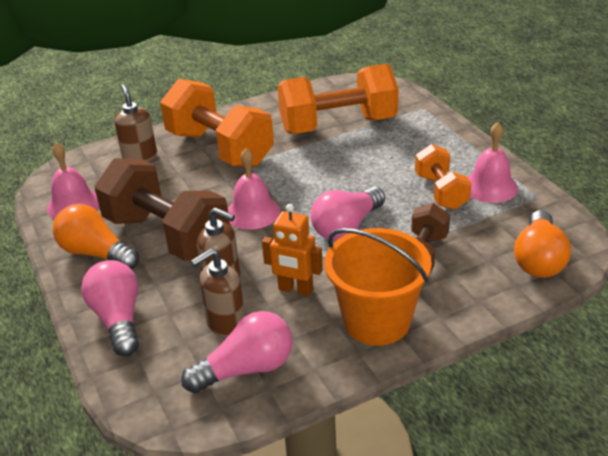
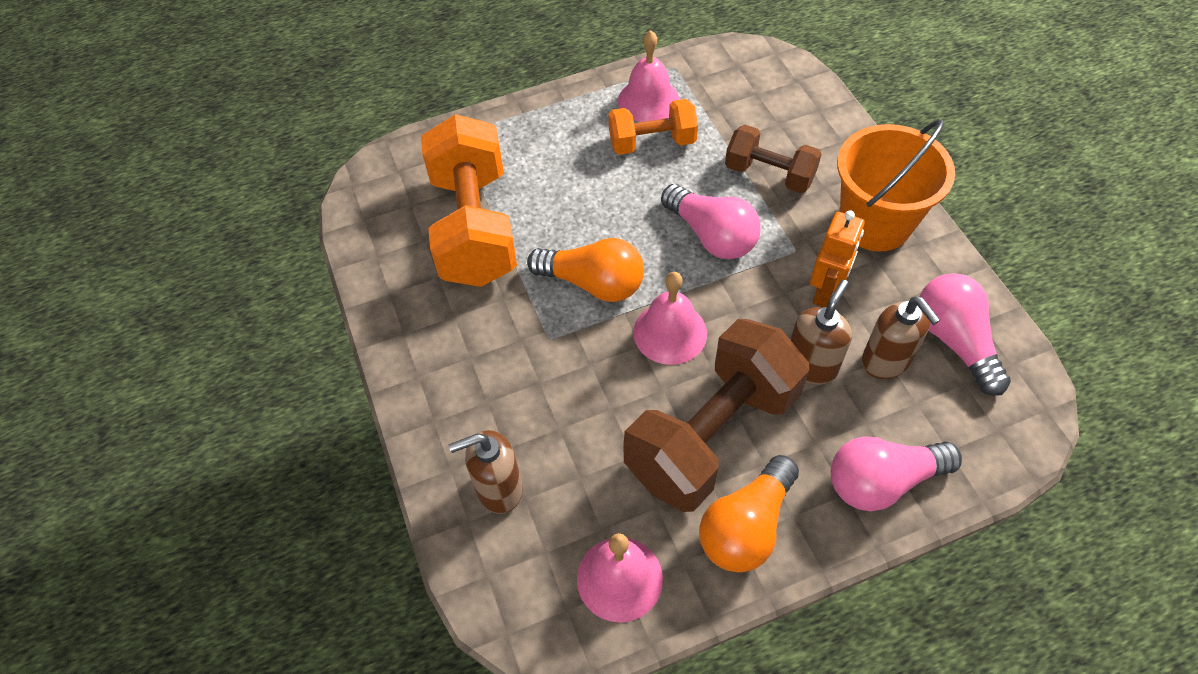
camera: 85 degrees left, 20 degrees up
(219, 148) = (500, 374): orange dumbbell -> none
(538, 259) = (780, 86): orange light bulb -> orange light bulb (593, 283)

